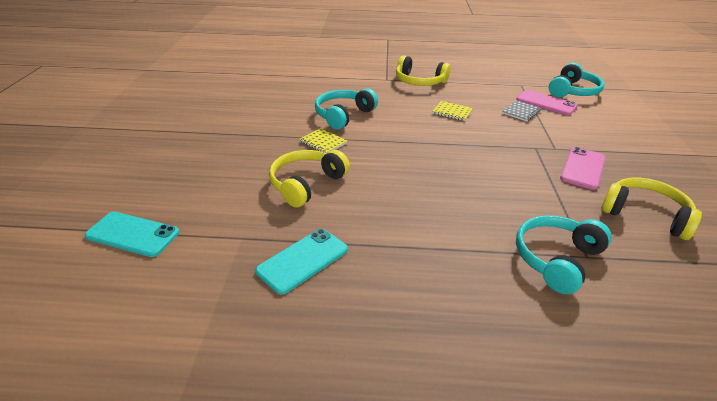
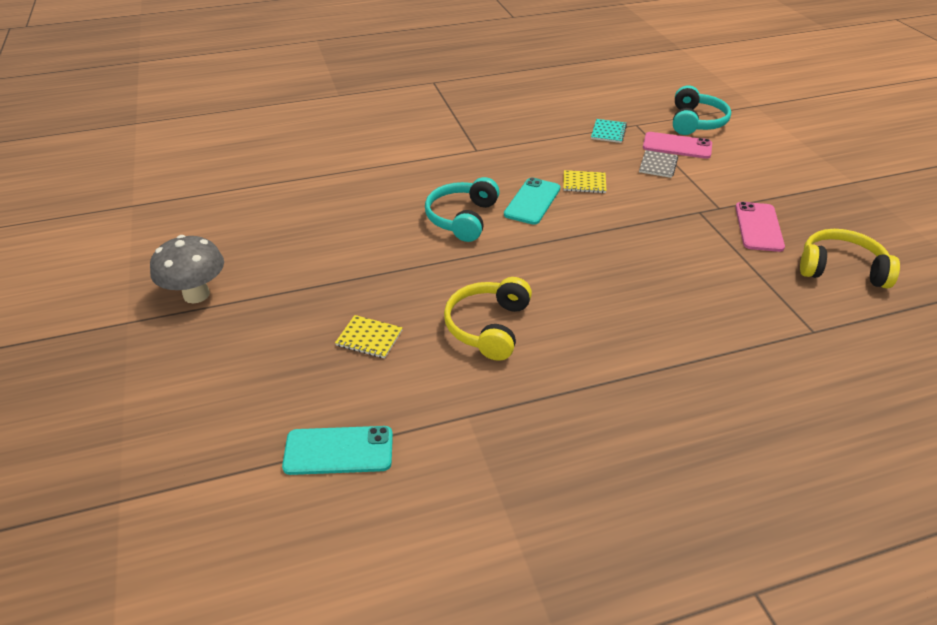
camera: 20 degrees left, 5 degrees up
(135, 121) = (196, 295): none -> grey mushroom
(303, 260) = (553, 421): turquoise phone -> turquoise phone (532, 201)
(323, 142) = (466, 264): yellow notebook -> yellow notebook (369, 338)
(419, 82) = (518, 145): yellow headphones -> none
(495, 85) = (608, 132): none -> turquoise notebook
(556, 259) = (789, 343): turquoise headphones -> none

